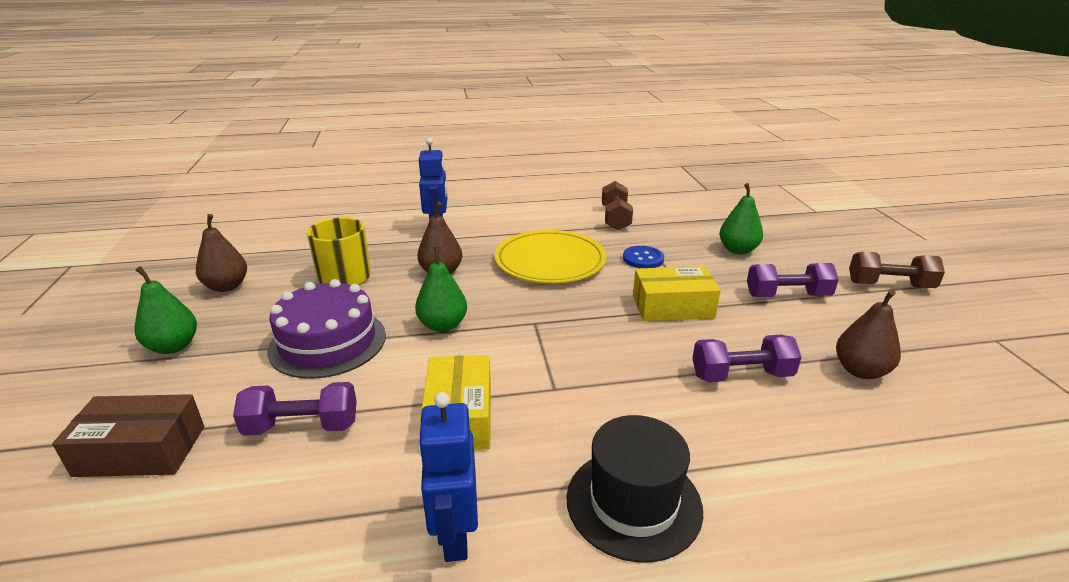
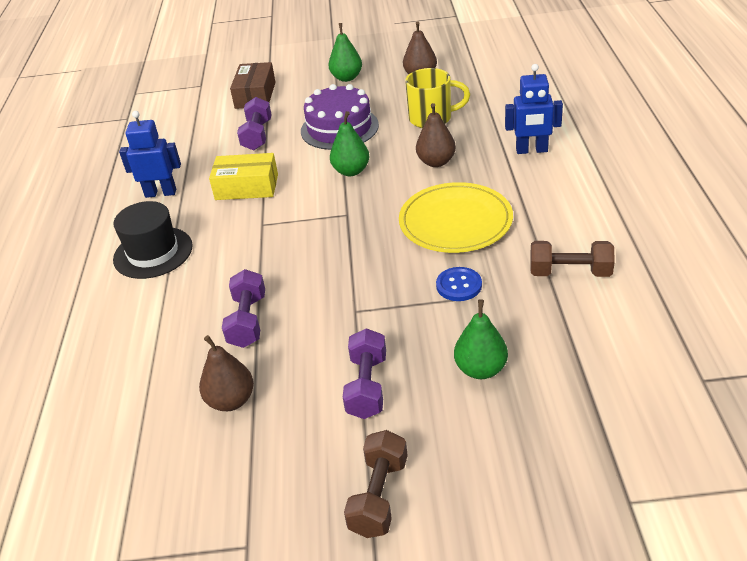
camera: 100 degrees right, 10 degrees up
(672, 306) = (358, 295): yellow box -> none

